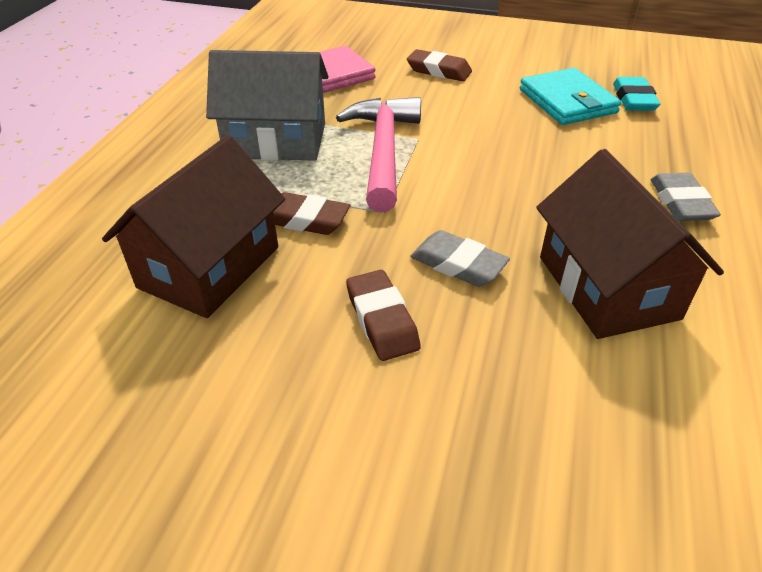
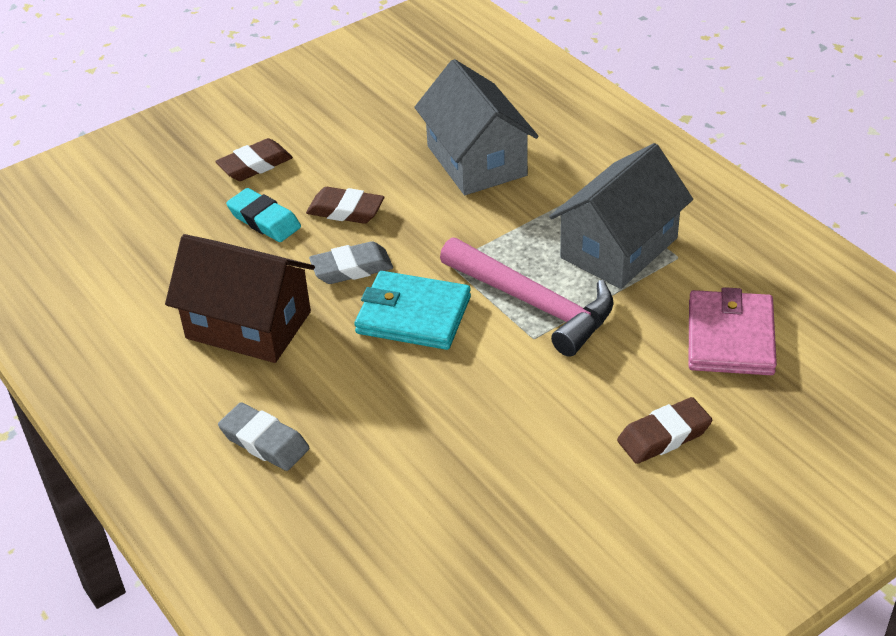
camera: 130 degrees right, 0 degrees up
(209, 267) = (476, 161): brown house -> grey house
(305, 220) = (482, 220): brown eraser -> brown eraser (255, 165)
(567, 101) = (490, 499): turquoise wallet -> turquoise wallet (413, 315)
(633, 99) = (435, 564): turquoise eraser -> turquoise eraser (264, 220)

